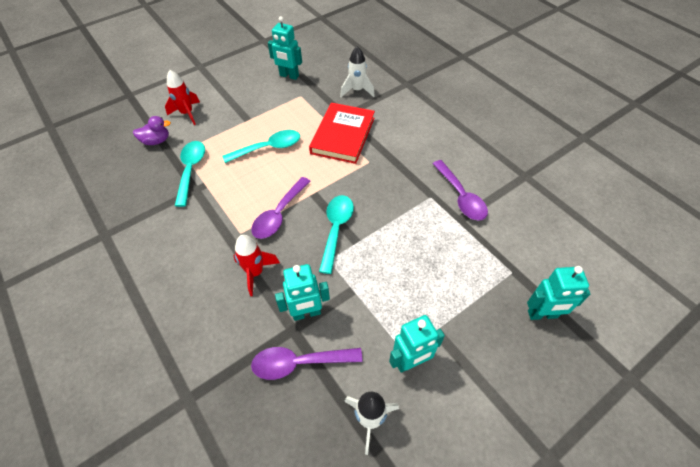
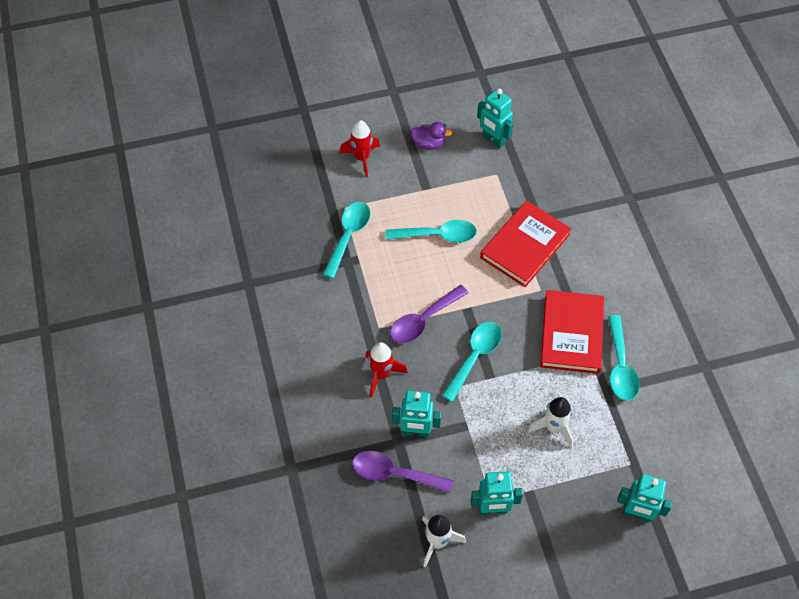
camera: 20 degrees right, 5 degrees up
(156, 141) = (320, 185): purple duck -> purple duck (428, 144)
(357, 90) = (566, 188): white rocket -> white rocket (553, 428)
(409, 185) = (571, 334): none -> red book
(461, 197) = (620, 366): purple spoon -> turquoise spoon

